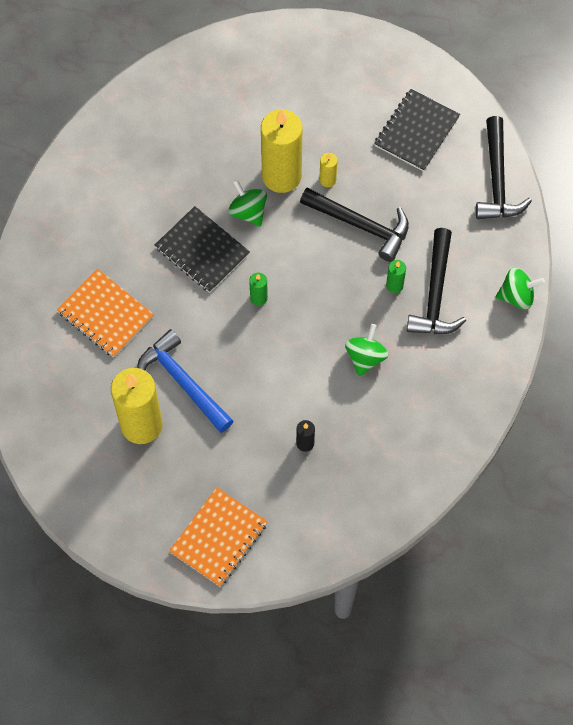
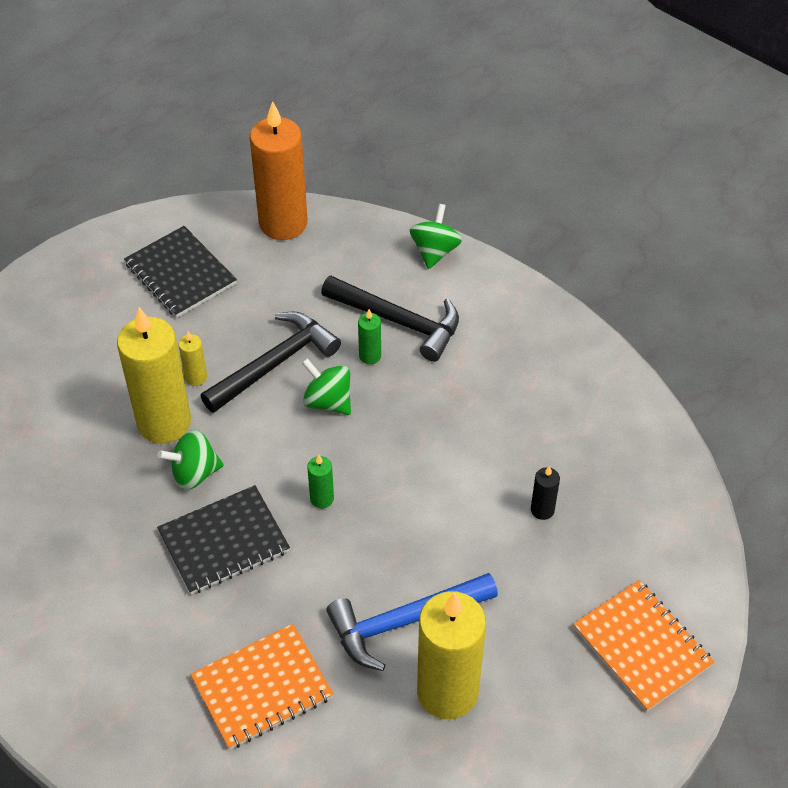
camera: 70 degrees left, 15 degrees down
(365, 357) = (451, 413): green spinning top -> green spinning top (328, 401)
(497, 180) = (283, 223): black hammer -> orange candle

